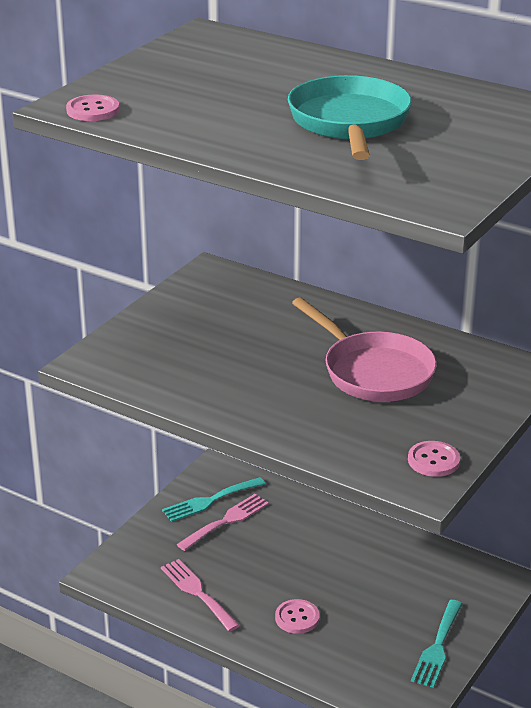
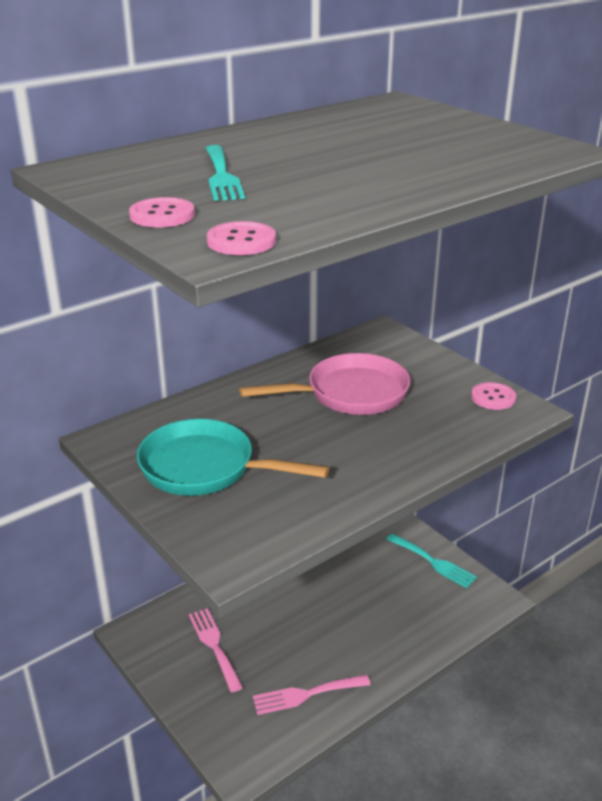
camera: 70 degrees left, 0 degrees up
(209, 501) = (177, 650): turquoise fork -> turquoise fork (221, 176)
(297, 618) = (369, 633): pink button -> pink button (162, 215)
(349, 123) = (373, 152): turquoise pan -> turquoise pan (205, 468)

